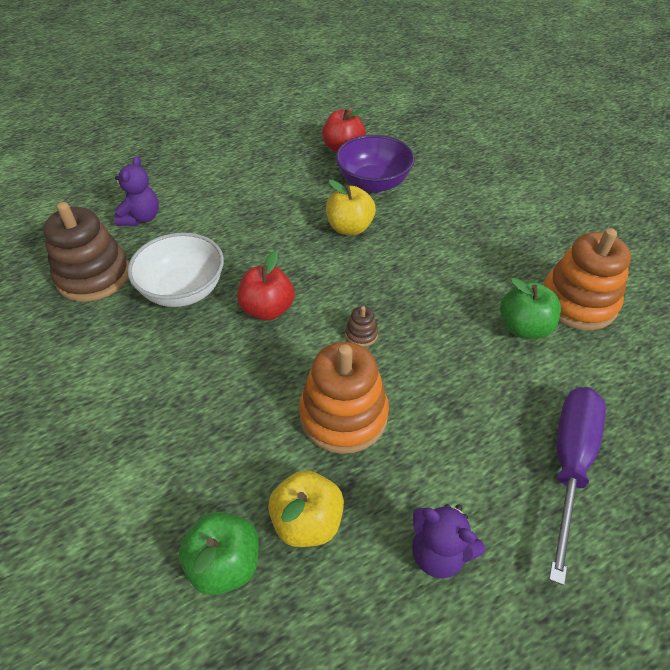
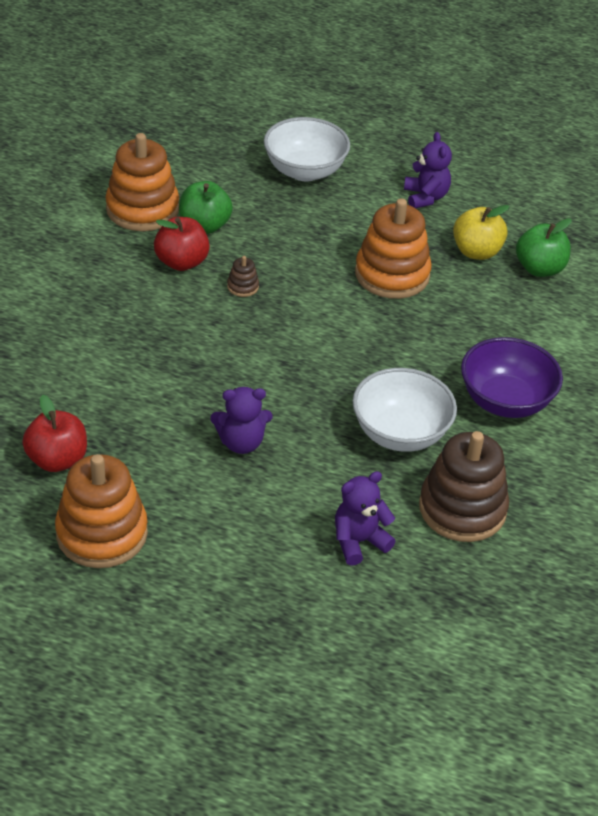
camera: 135 degrees left, 5 degrees down
(267, 309) = (354, 367): red apple -> red apple (181, 262)
(270, 216) = (241, 442): none -> purple teddy bear
(274, 140) = (102, 533): none -> orange stacking toy
(349, 228) = (195, 376): yellow apple -> none
(361, 334) = (313, 302): brown stacking toy -> brown stacking toy (243, 286)
(373, 183) = (102, 398): purple bowl -> purple bowl (505, 401)
(569, 464) = (305, 171): purple screwdriver -> white bowl

